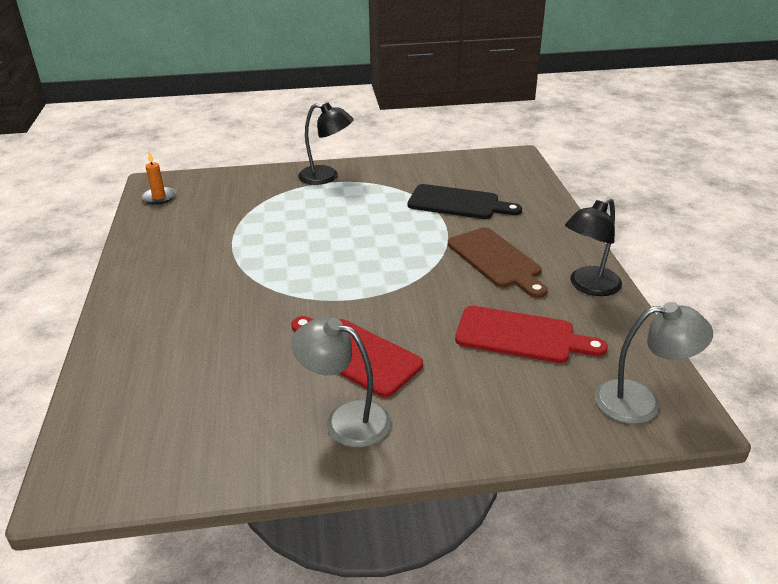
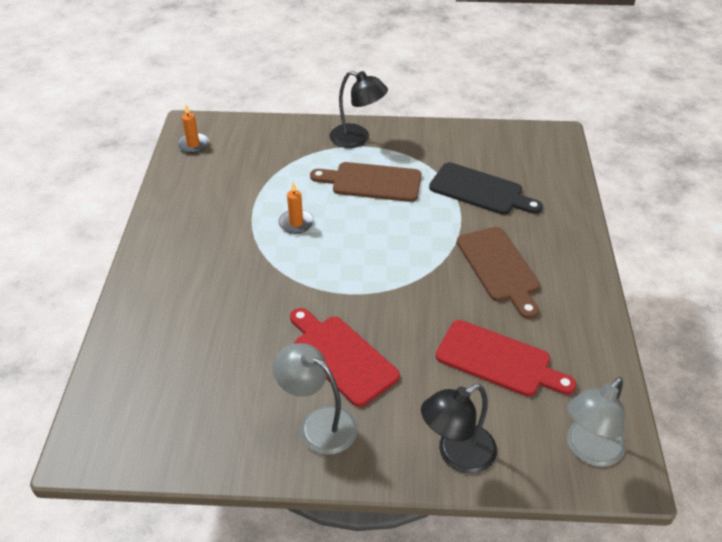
camera: 10 degrees right, 10 degrees up
(280, 248) = (296, 223): none -> orange candle
(350, 208) = (372, 182): none -> brown cutting board
(588, 286) = (581, 312): black lamp -> black lamp (456, 455)
(640, 402) = (588, 450): grey lamp -> grey lamp turned 120 degrees clockwise

